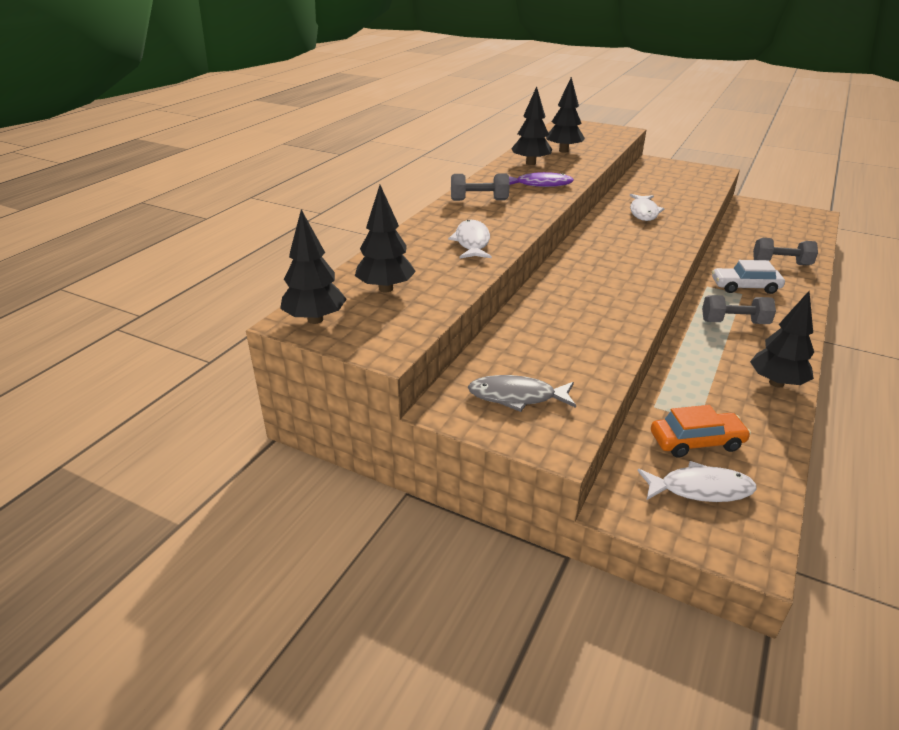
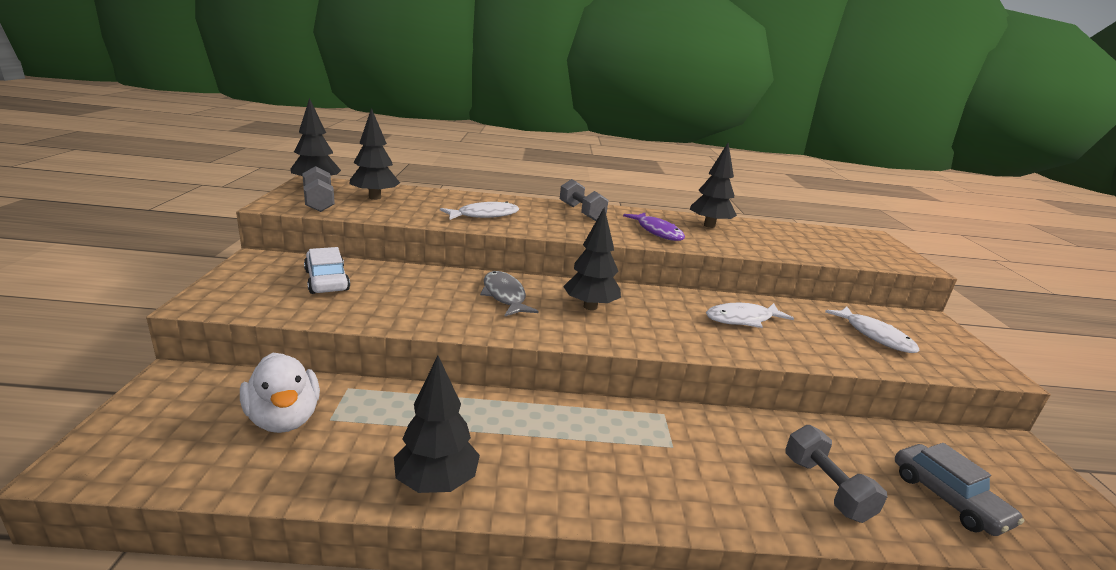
camera: 60 degrees right, 10 degrees down
(517, 397) = (278, 281): grey fish -> grey fish (504, 296)
(563, 151) = (775, 237): black tree -> black tree (590, 307)
(696, 442) = (284, 419): orange car -> white duck
(700, 489) = (197, 424): white fish -> white fish (875, 336)
(734, 322) = (578, 440): grey dumbbell -> grey dumbbell (319, 203)
(745, 287) = (697, 448): white car -> white car (327, 280)
(788, 237) = (948, 498): none -> grey car

